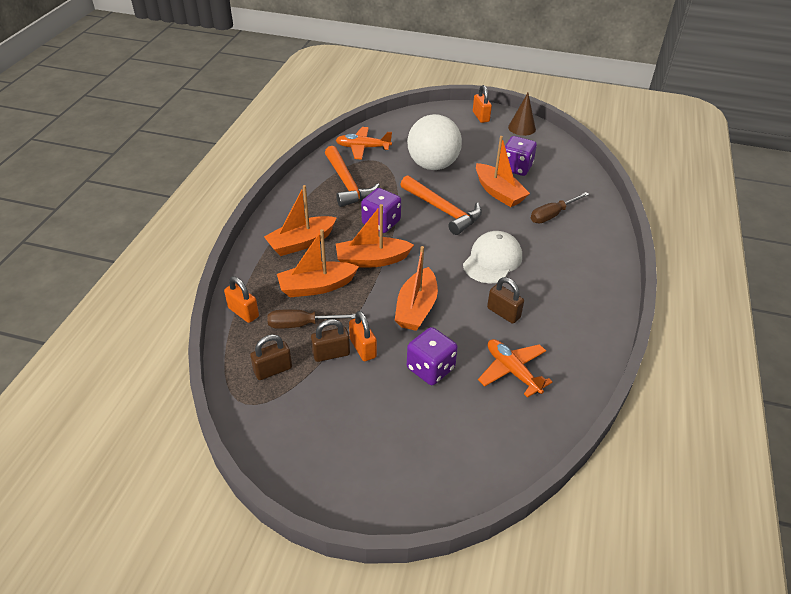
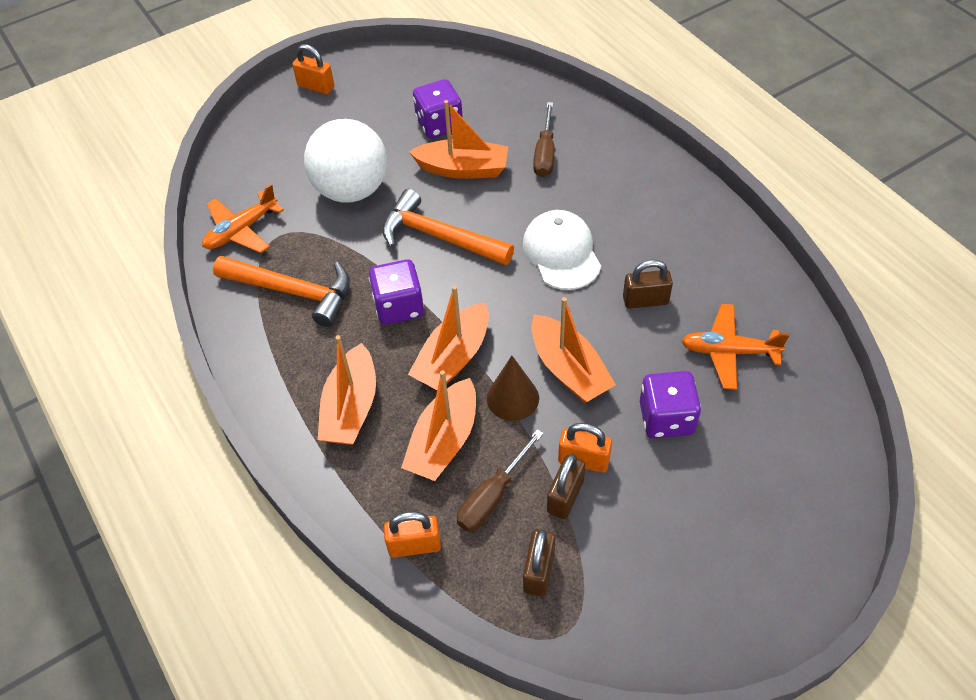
camera: 45 degrees left, 10 degrees up
(443, 210) = (439, 237): orange hammer -> orange hammer turned 150 degrees counterclockwise
(522, 128) = (378, 69): brown cone -> brown cone (512, 398)

